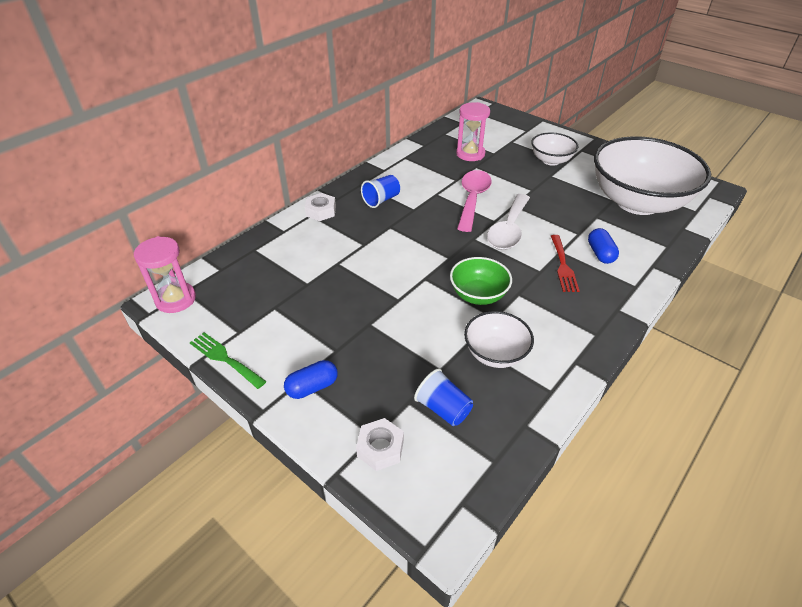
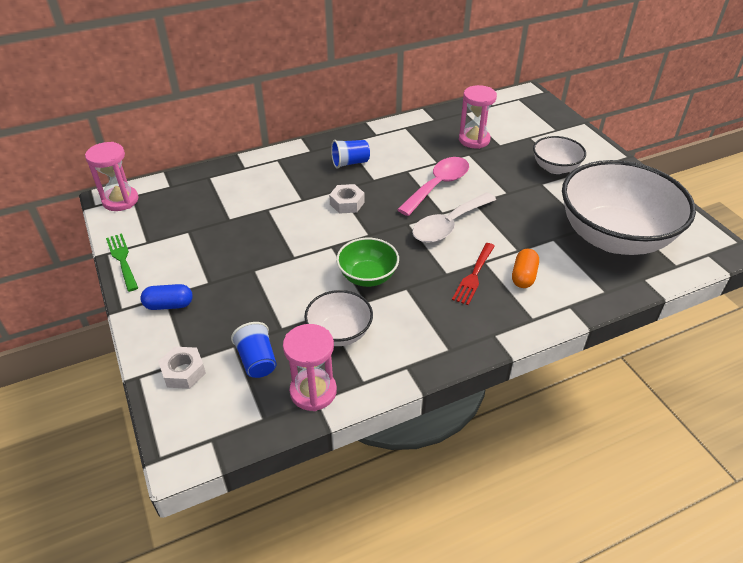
camera: 25 degrees right, 0 degrees up
(321, 211) = (288, 159): white nut -> white nut (347, 203)
(516, 417) = (313, 391): none -> pink hourglass
(600, 253) = (523, 276): blue capsule -> orange capsule

